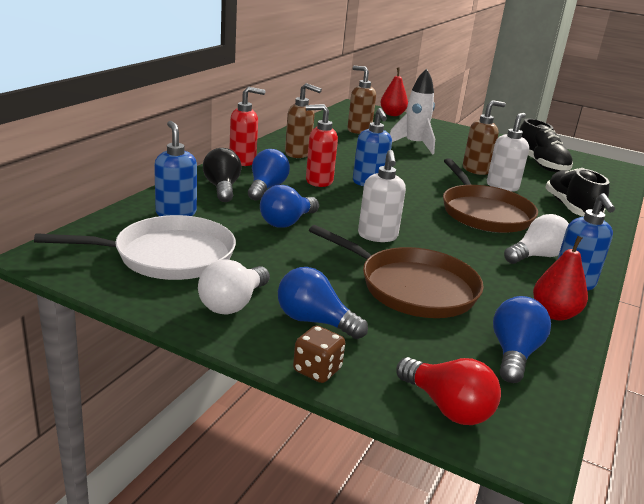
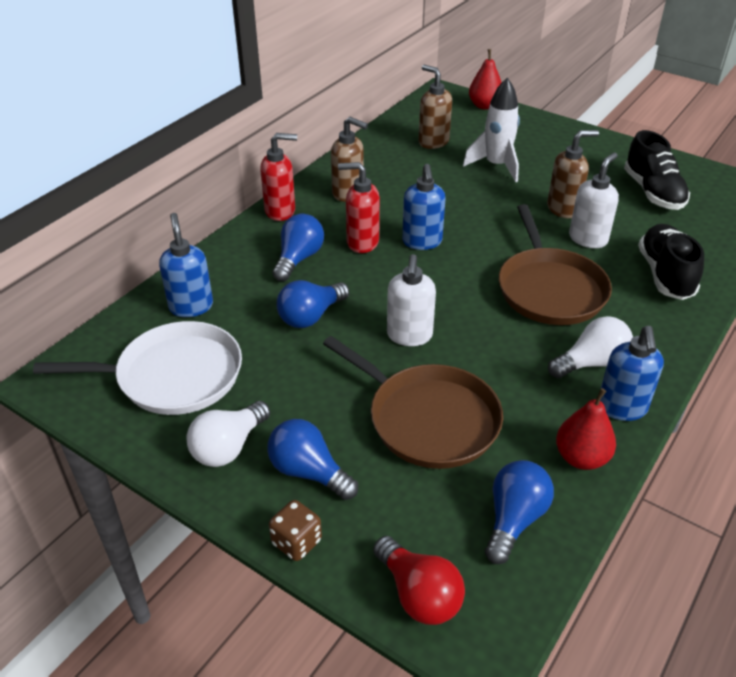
camera: 10 degrees right, 15 degrees up
(222, 188) = (248, 261): black light bulb -> none

